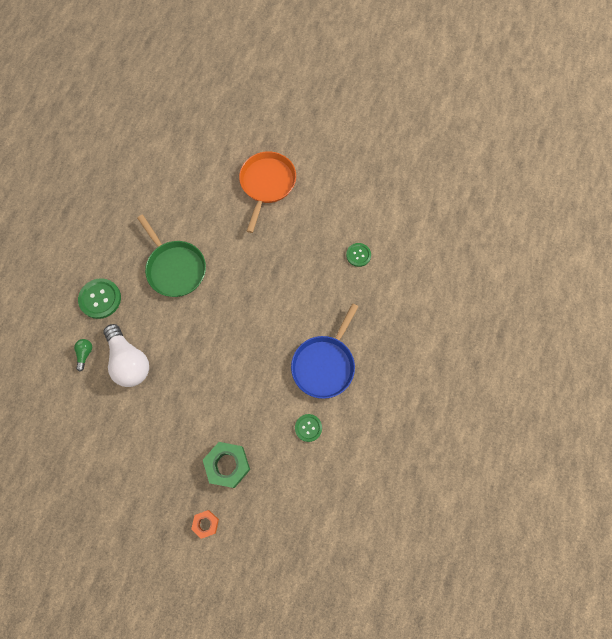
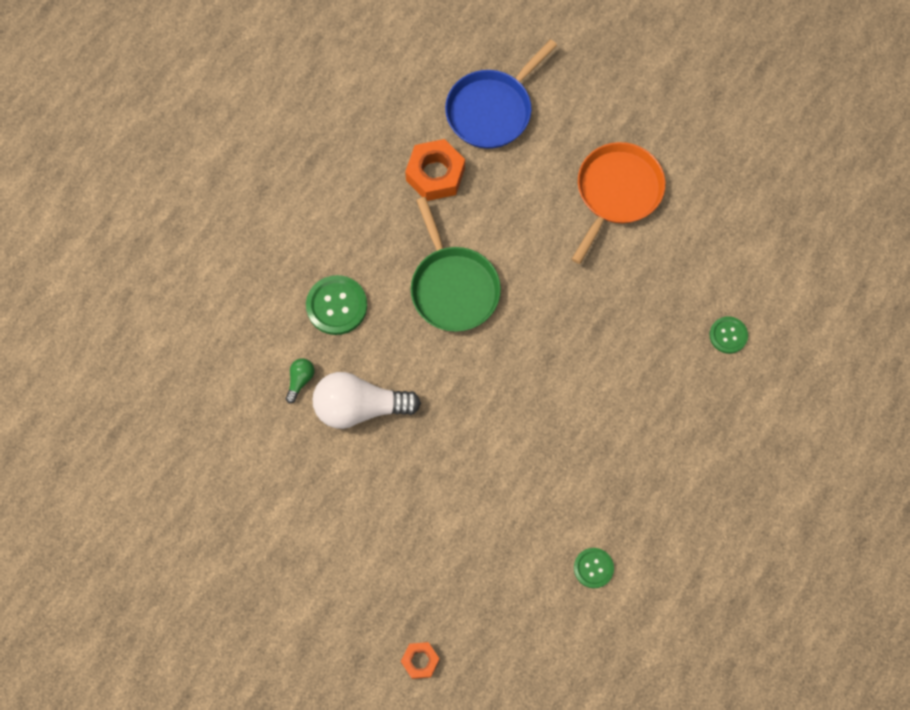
camera: 15 degrees right, 0 degrees up
(129, 361) = (360, 407): white light bulb -> white light bulb turned 105 degrees clockwise
(148, 200) = (435, 174): none -> orange nut
(227, 465) = (467, 589): green nut -> none
(324, 365) = (638, 484): blue pan -> blue pan (492, 110)

